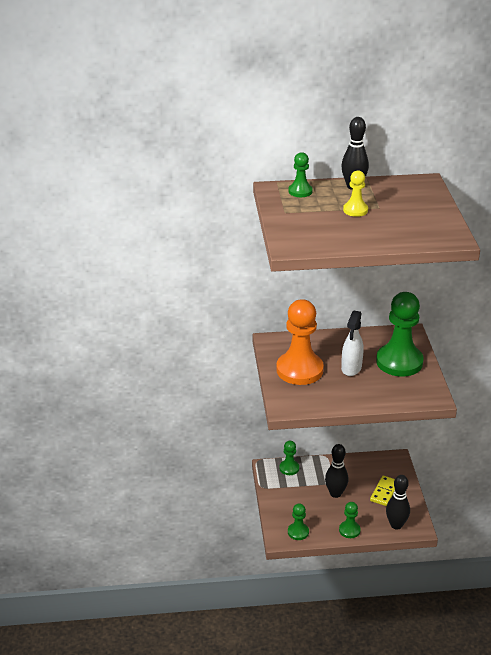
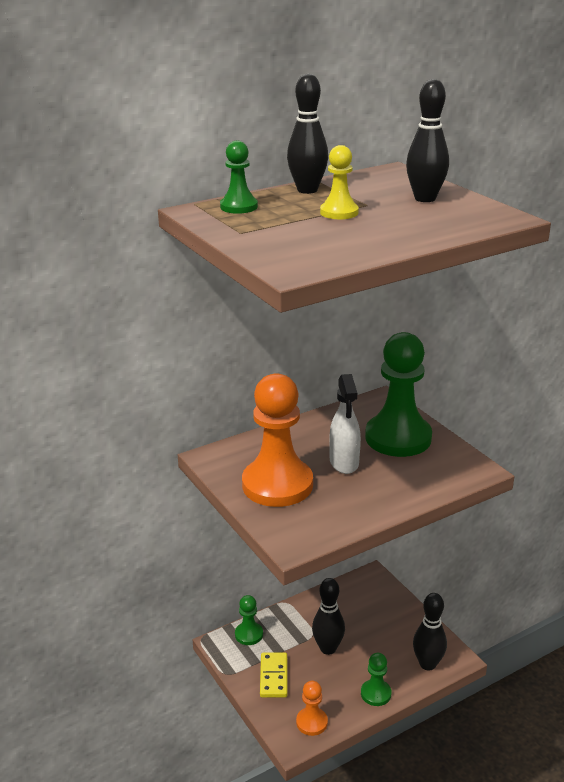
camera: 25 degrees left, 5 degrees down
(298, 532) = (311, 722): green pawn -> orange pawn
(384, 492) = (386, 625): yellow domino -> yellow domino (274, 677)
(420, 211) = (425, 199): none -> black bowling pin

